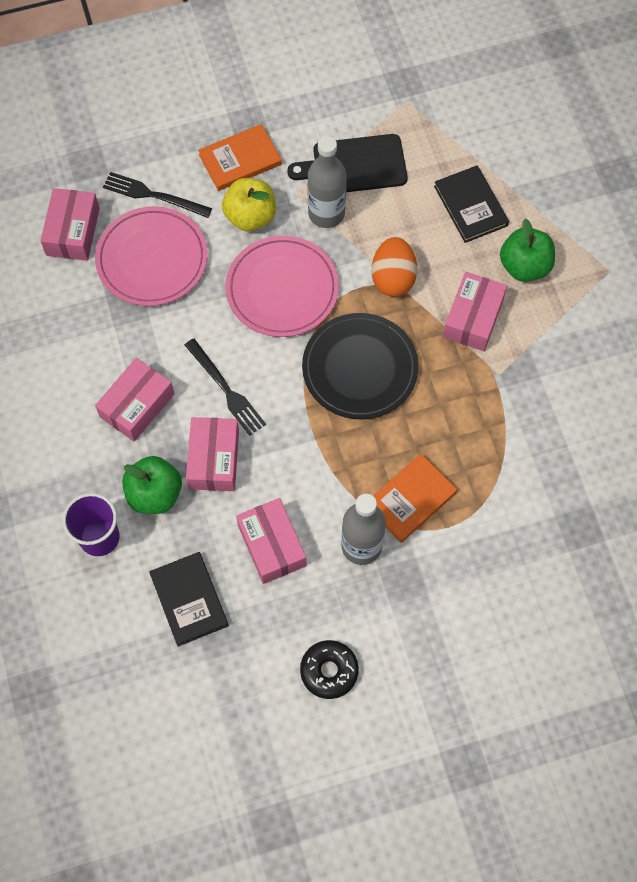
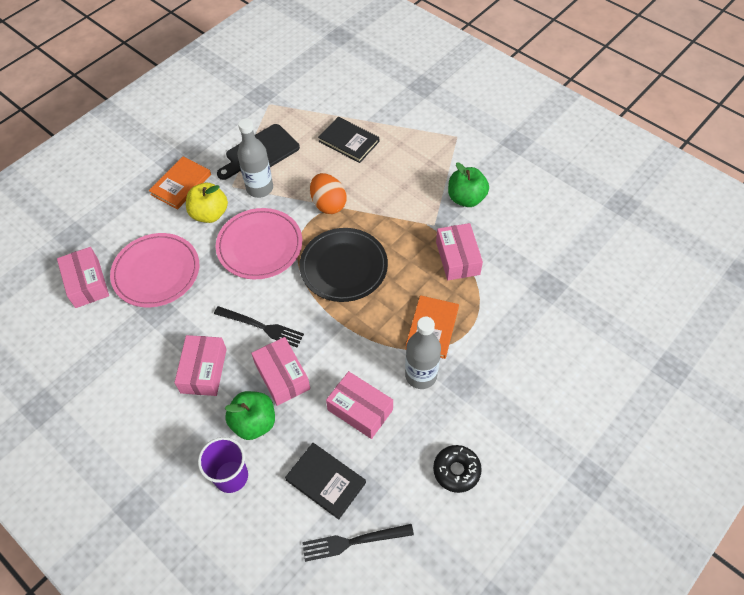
camera: 30 degrees left, 10 degrees down
(153, 195) = (133, 233): black fork -> black fork (353, 541)
(473, 318) = (395, 202): pink box -> pink box (457, 258)
(524, 266) = (405, 158): green apple -> green apple (466, 198)

